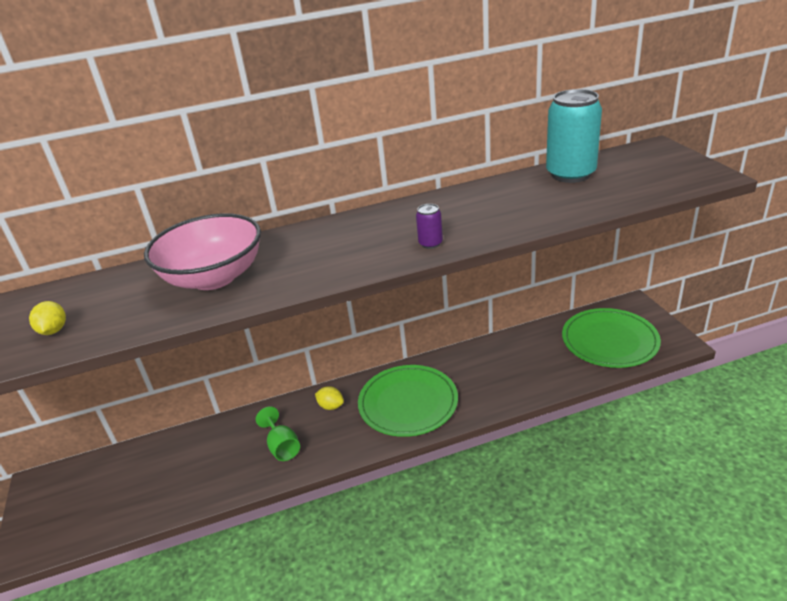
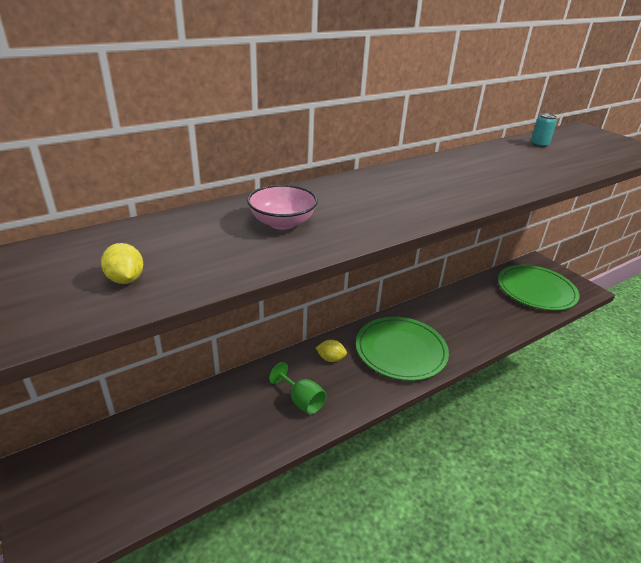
camera: 20 degrees left, 0 degrees up
(214, 277) = (282, 223): pink bowl -> pink bowl, size x0.57
(430, 243) = (475, 194): purple can -> none
(570, 174) = (539, 145): turquoise can -> turquoise can, size x0.44

